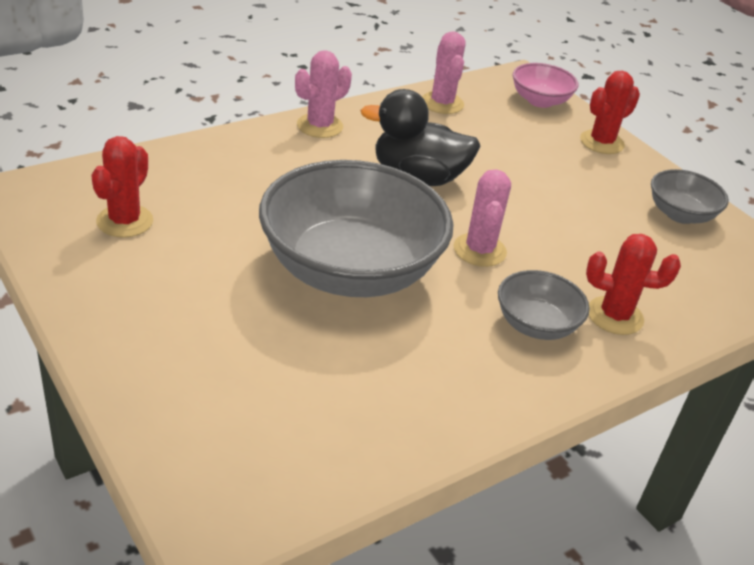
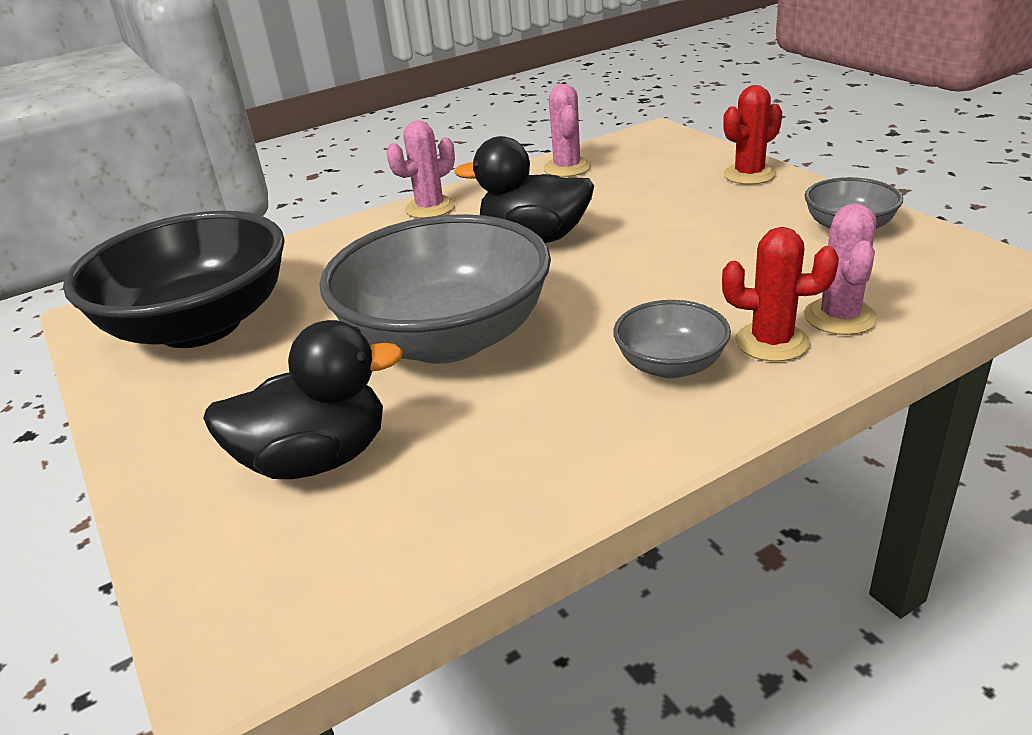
camera: 10 degrees right, 5 degrees down
(125, 221) = (200, 325): red cactus -> black bowl
(255, 370) = (316, 459): none -> black duck
(479, 250) = (603, 297): pink cactus -> pink cactus (840, 317)
(540, 101) = (677, 149): pink bowl -> none

